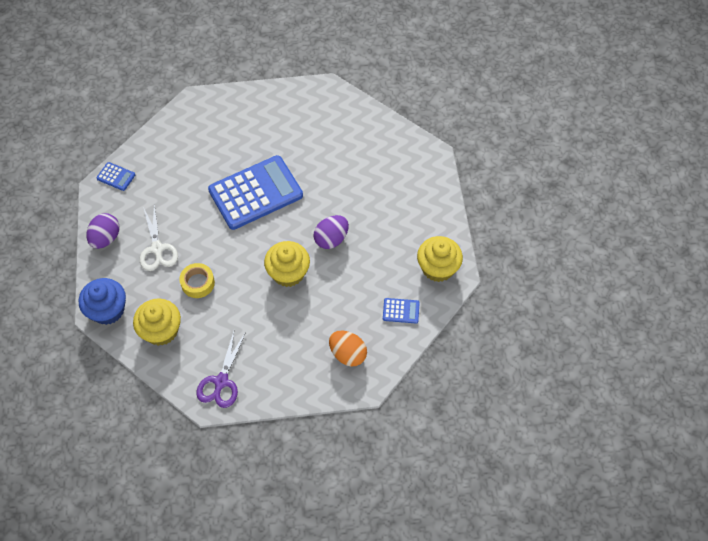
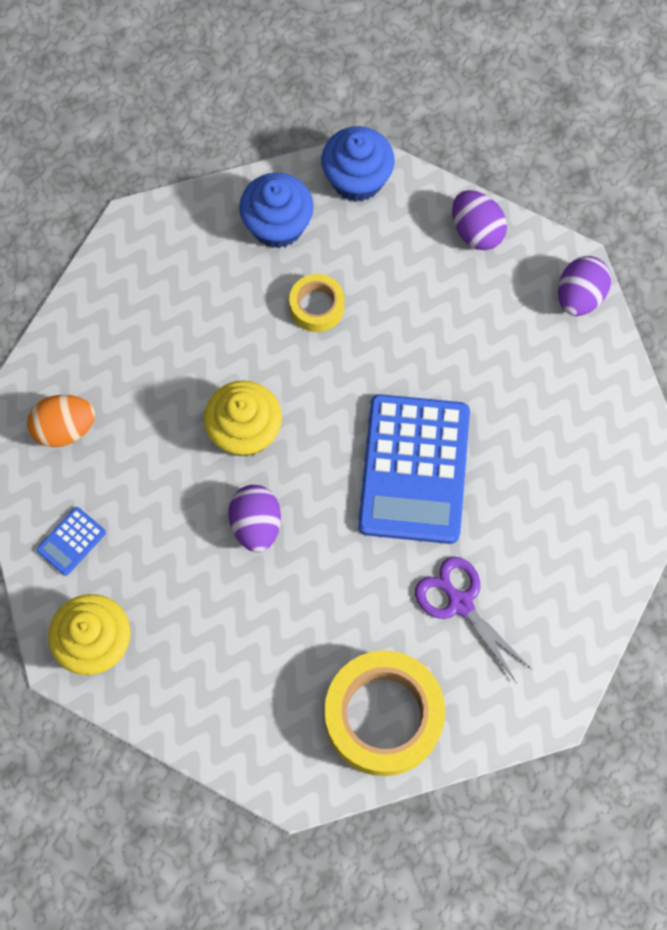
camera: 125 degrees right, 10 degrees up
(116, 176) = (579, 297): blue calculator -> purple egg
(157, 249) = (411, 286): white scissors -> none
(161, 330) = (277, 225): yellow cupcake -> blue cupcake
(221, 381) = (150, 255): purple scissors -> purple scissors (460, 603)
(377, 141) = (383, 716): none -> yellow tape

